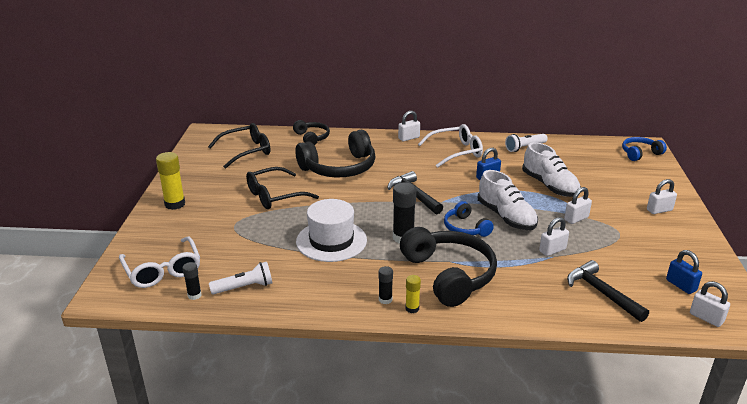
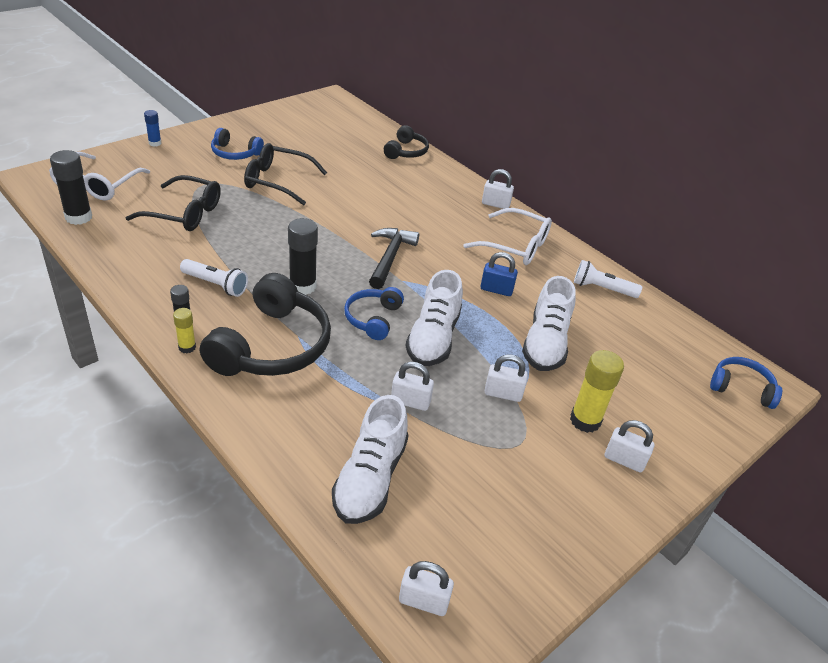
camera: 40 degrees right, 10 degrees up
(146, 223) = (155, 143): none -> blue glue stick
(175, 204) = (198, 141): yellow glue stick -> yellow glue stick (585, 420)
(194, 295) = (78, 217): black glue stick -> black glue stick, size x1.78
(214, 196) = (235, 153): none -> blue headphones
(244, 287) = (116, 236): white flashlight -> white flashlight (215, 285)
(246, 151) = (330, 131): black glasses -> black glasses (184, 213)
(331, 241) = (243, 247): white hat -> none
(339, 168) = (375, 191): black headphones -> none
(601, 293) = (370, 478): black hammer -> white shoe
(681, 285) = (470, 548): blue padlock -> none
(706, 318) = (423, 601): white padlock -> white padlock turned 75 degrees counterclockwise

